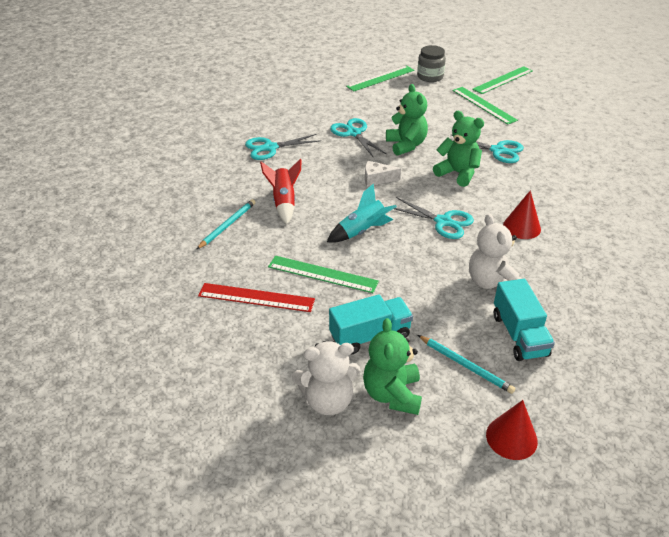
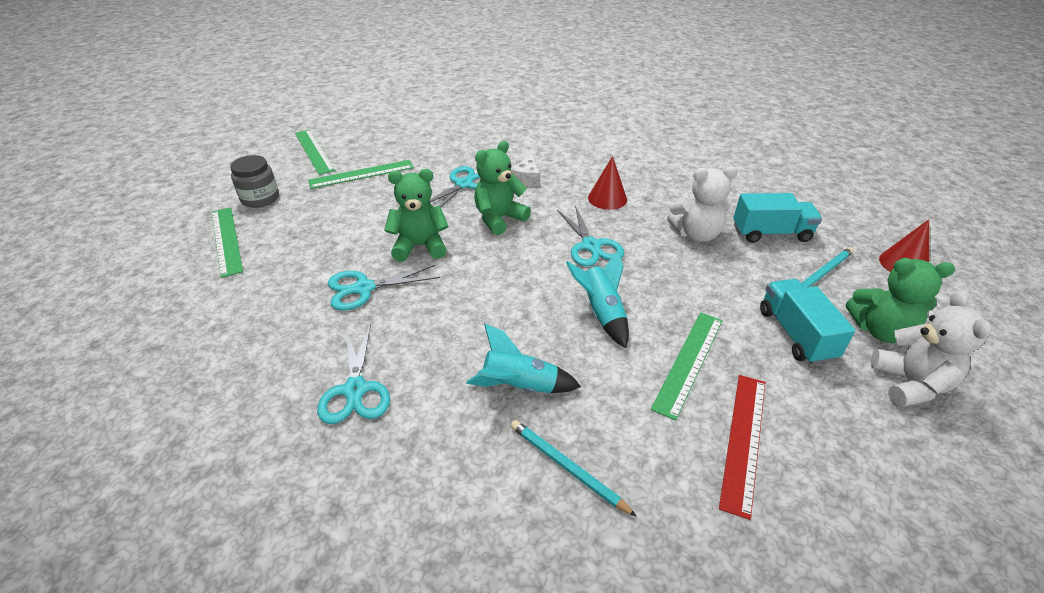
camera: 80 degrees left, 0 degrees up
(284, 202) = (519, 386): red rocket -> turquoise rocket
(377, 179) = (489, 283): white cheese -> white cheese (527, 178)
(443, 222) = (591, 246): turquoise scissors -> turquoise scissors turned 120 degrees clockwise

